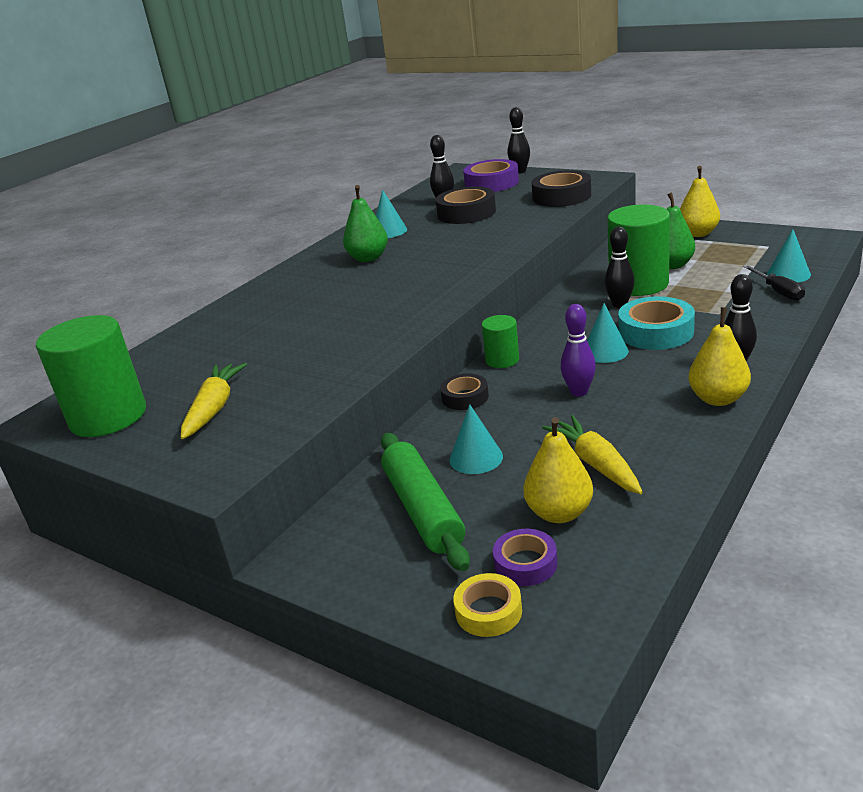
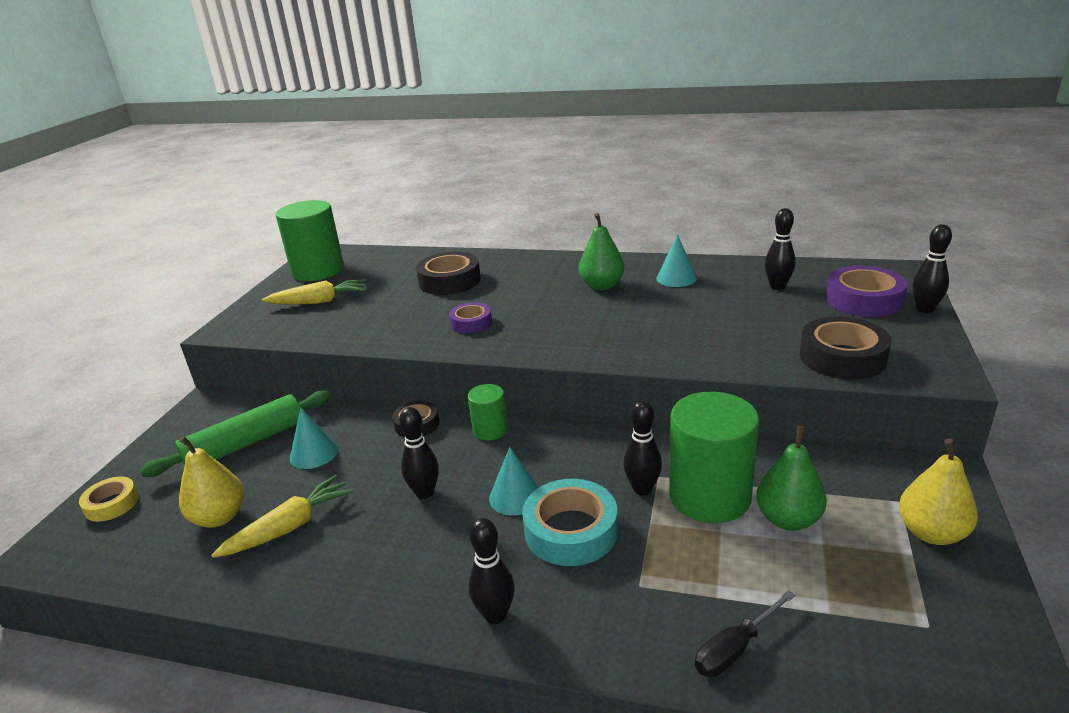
camera: 70 degrees right, 0 degrees up
(466, 213) = (749, 307): black tape -> black tape (449, 281)
(525, 563) = (159, 511): purple tape -> purple tape (471, 323)
(579, 392) = (425, 493): purple bowling pin -> black bowling pin
(718, 399) = (405, 605): yellow pear -> none
(788, 274) = (810, 659): turquoise cone -> none

